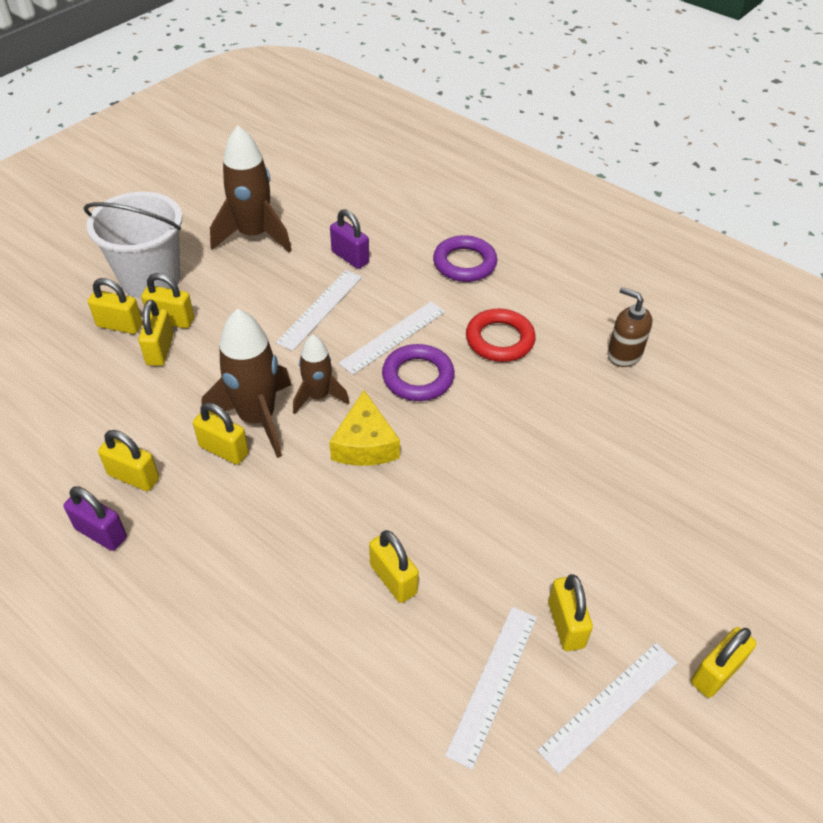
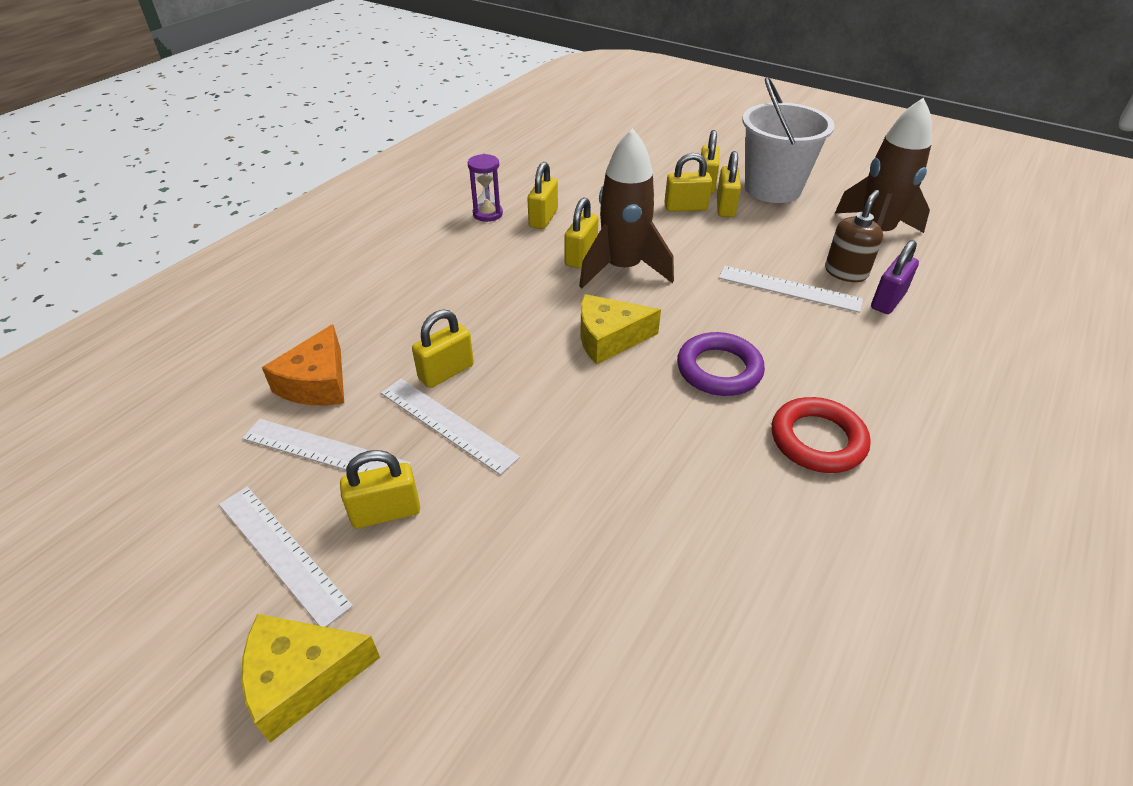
camera: 85 degrees right, 5 degrees down
(101, 533) = (487, 214): purple padlock -> purple hourglass
(318, 396) = (663, 301): brown rocket -> none
(393, 337) = (773, 345): white ruler -> white ruler (447, 424)
(393, 703) = (317, 383): none -> orange cheese
(464, 263) = (948, 398): purple ring -> none
(624, 354) = (861, 592): brown soap dispenser -> brown soap dispenser (846, 272)
(716, 673) = (302, 678): yellow padlock -> yellow cheese

